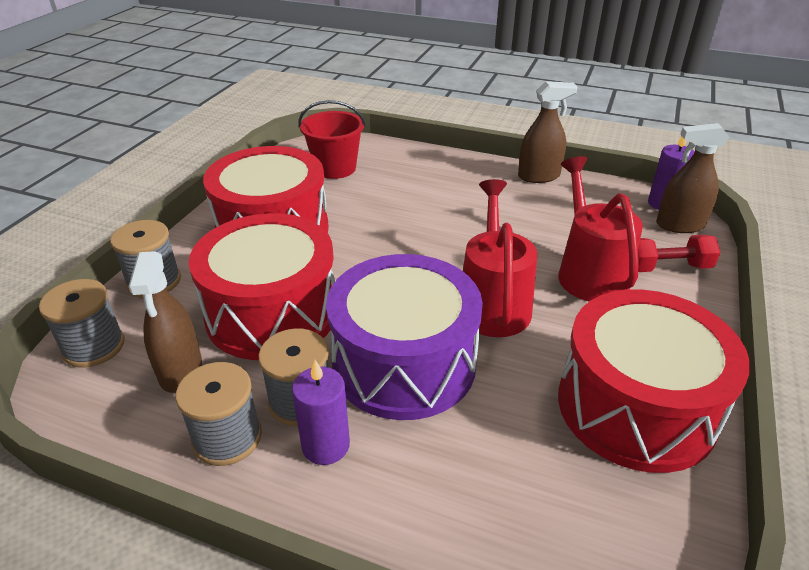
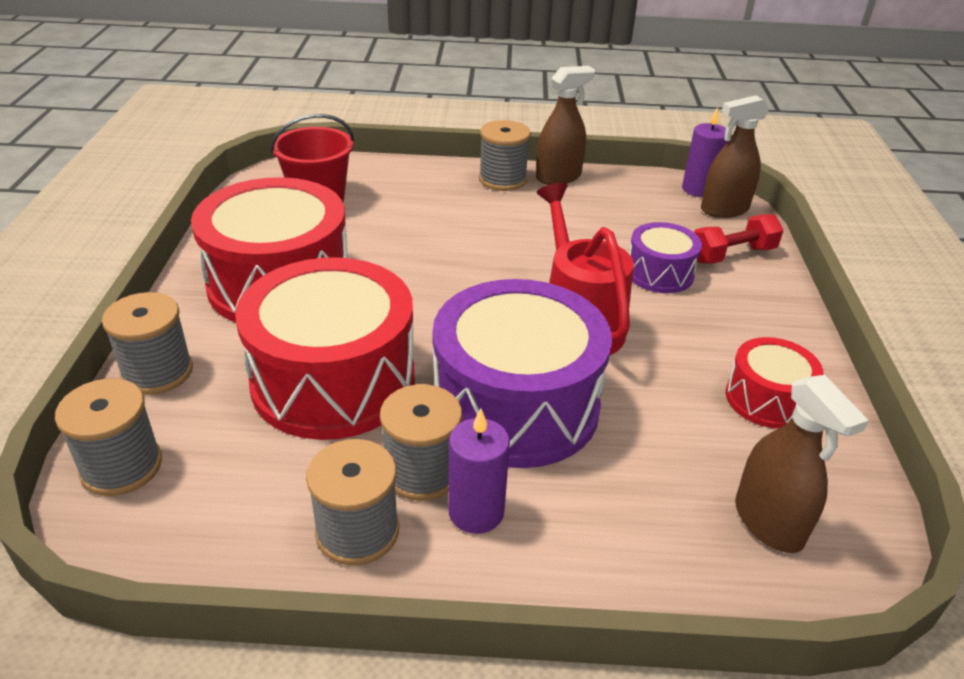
camera: 20 degrees left, 0 degrees up
(181, 371) = (256, 470): brown spray bottle -> brown spray bottle (768, 522)
(489, 172) = (502, 179): none -> grey spool
(589, 272) = (659, 273): red watering can -> purple drum
(636, 406) = (767, 399): red drum -> red drum, size x0.50

